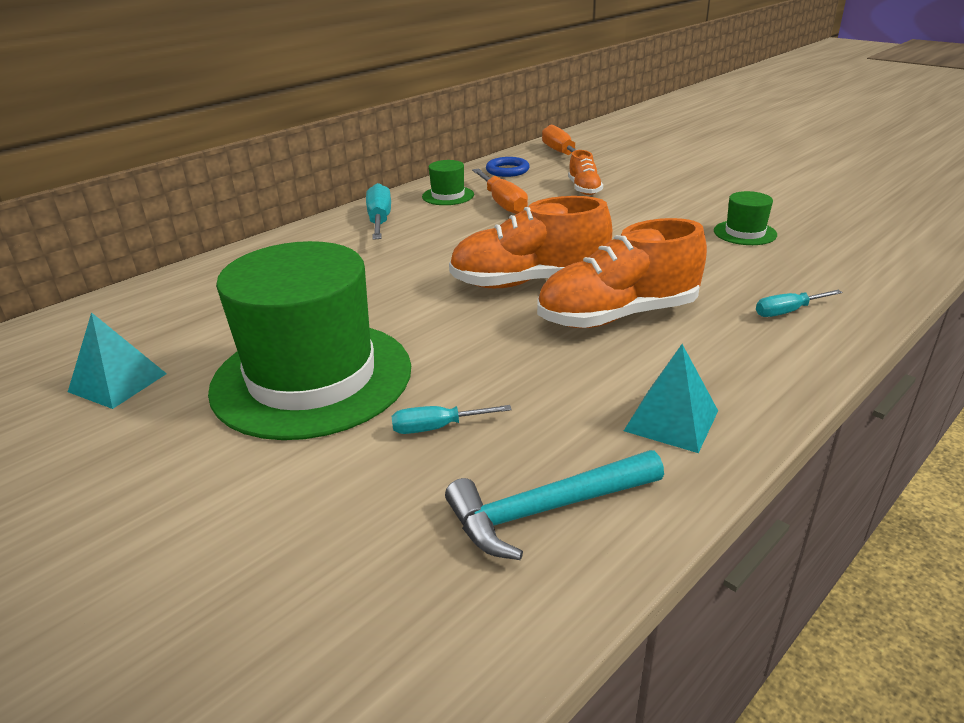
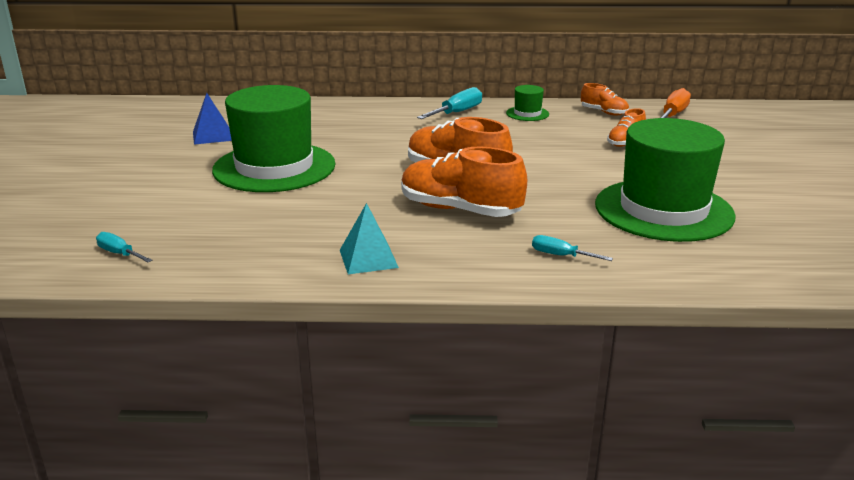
camera: 45 degrees right, 5 degrees down
(117, 382) = (212, 136): turquoise pyramid -> blue pyramid
(437, 427) = (276, 208): turquoise screwdriver -> turquoise screwdriver (119, 254)
(502, 203) = (549, 130): orange screwdriver -> none
(507, 170) = (604, 112): blue ring -> orange shoe
(547, 510) = (248, 254): turquoise hammer -> none
(745, 233) = (663, 210): green hat -> green hat, size x2.42

